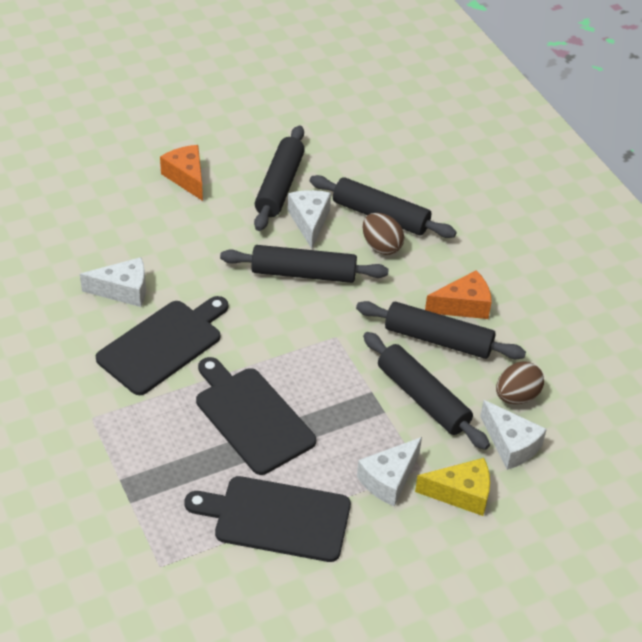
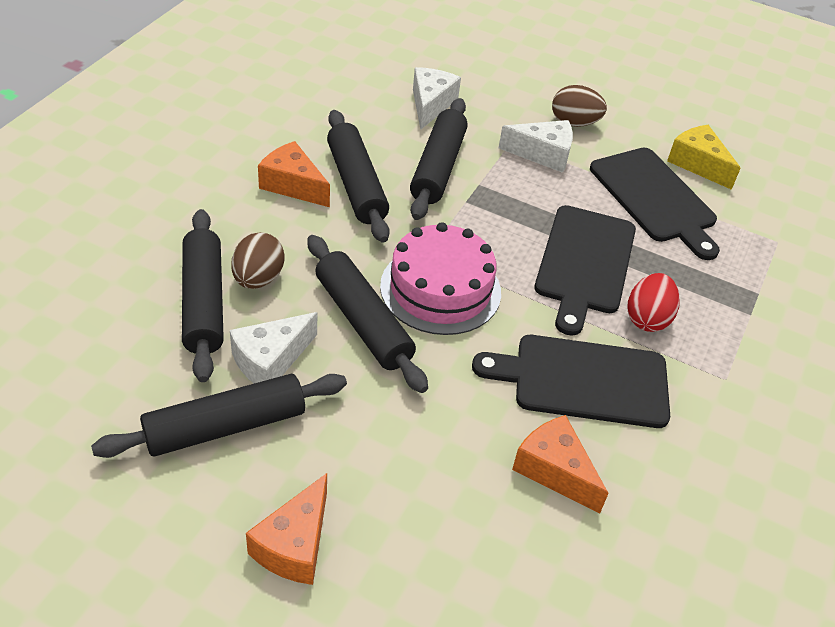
camera: 130 degrees left, 0 degrees up
(123, 290) = (554, 470): white cheese -> orange cheese
(174, 414) = (647, 318): none -> red egg
(298, 324) = (440, 289): none -> pink cake
(461, 494) = (509, 113): yellow cheese -> yellow cheese (698, 164)
(516, 396) = (375, 117): brown egg -> brown egg (574, 123)

